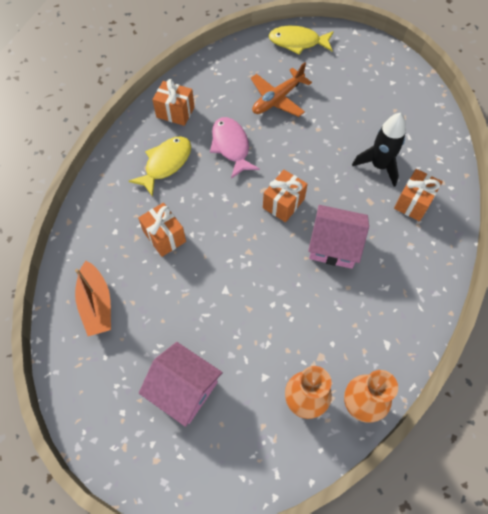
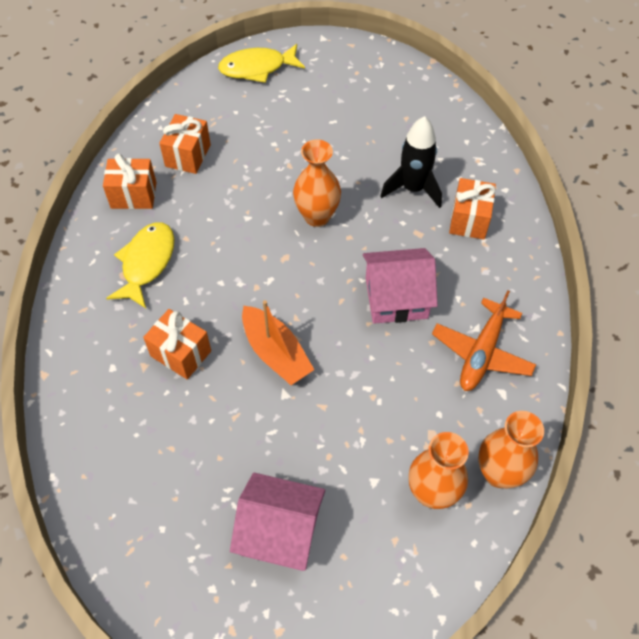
camera: 20 degrees left, 5 degrees down
(96, 304) = (124, 466): orange boat -> orange boat (276, 353)
(231, 146) = (223, 217): pink fish -> none
(277, 99) = (259, 143): orange plane -> orange plane (482, 353)
(283, 203) = (315, 267): orange gift -> orange gift (188, 155)
(299, 166) = (317, 216): none -> orange vase

